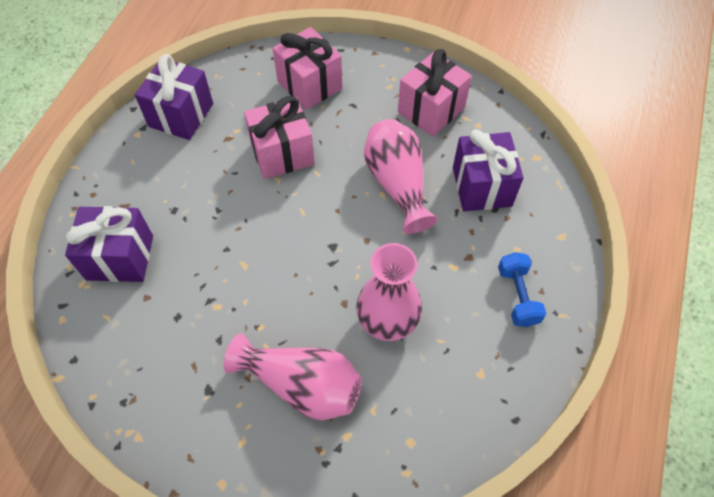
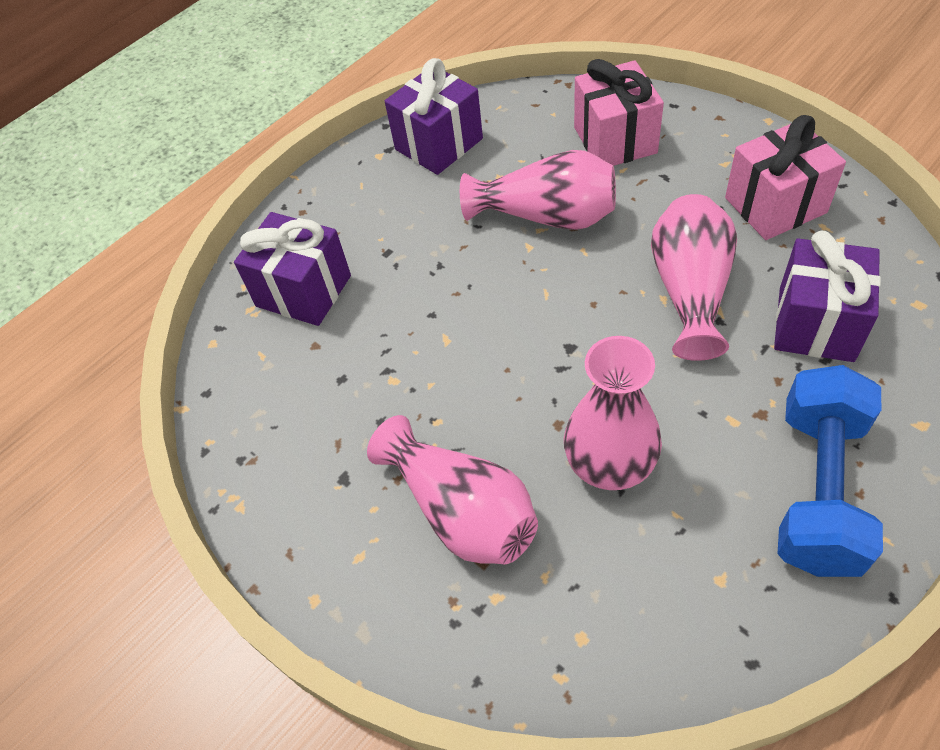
camera: 30 degrees right, 5 degrees down
(282, 153) = (547, 216): pink gift -> pink vase
(517, 296) = (818, 489): blue dumbbell -> blue dumbbell, size x1.79

